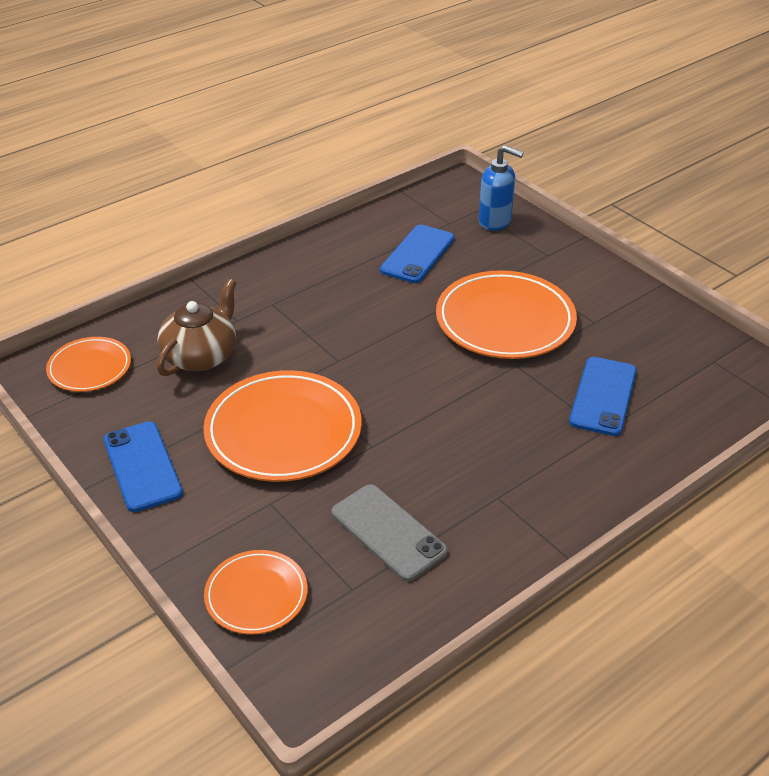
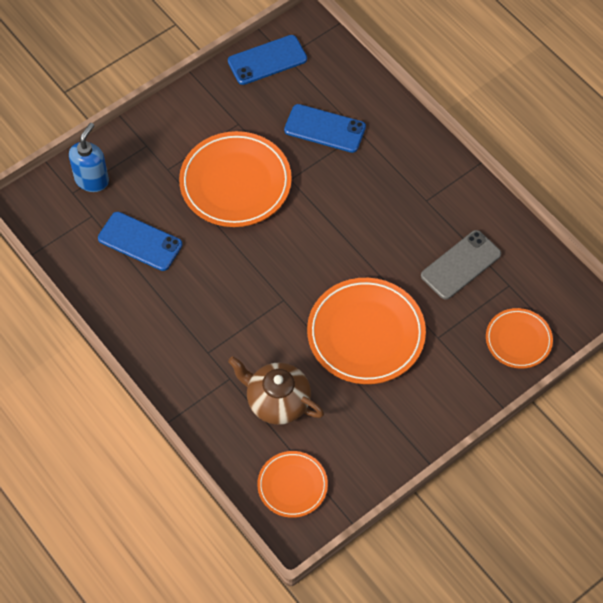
camera: 90 degrees left, 20 degrees up
(142, 466) = (405, 426): blue phone -> blue phone (267, 60)

